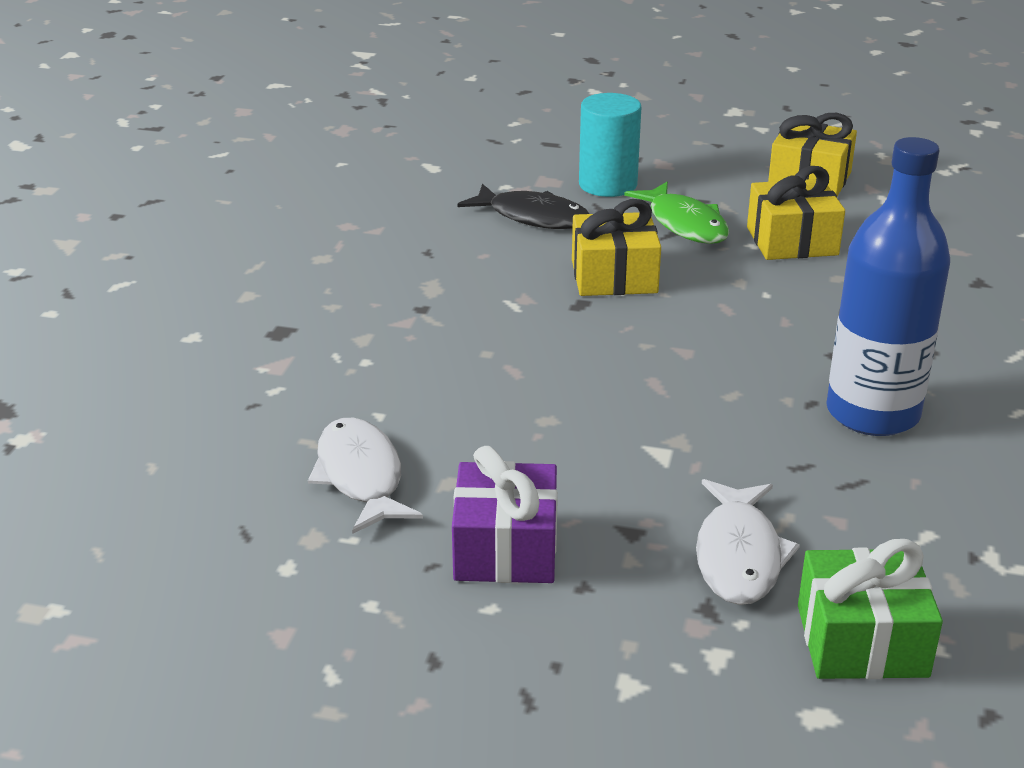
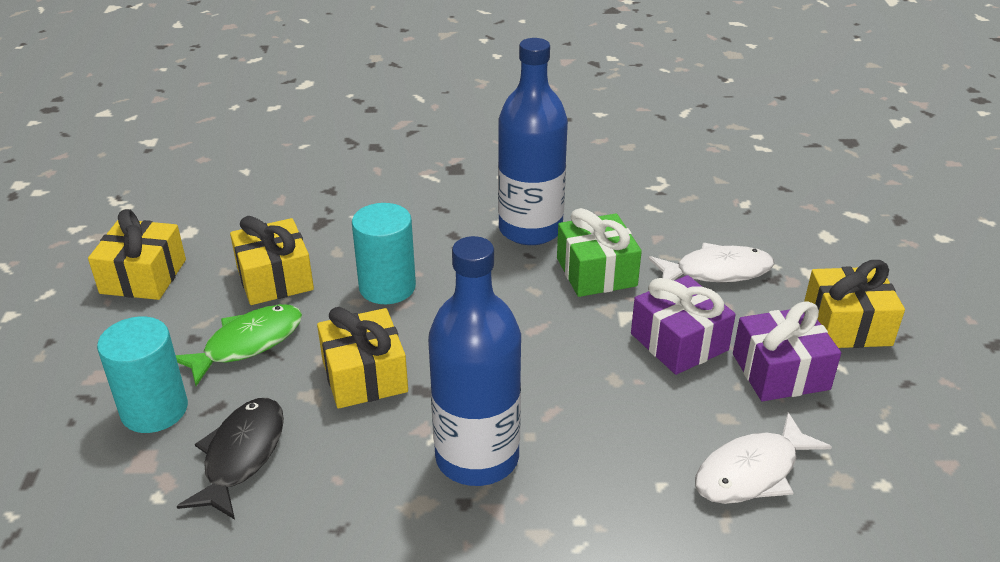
camera: 105 degrees left, 5 degrees up
(472, 321) = (477, 457): none -> blue bottle
(575, 647) = (847, 325): none -> yellow gift
(594, 481) = (679, 342): none -> purple gift
(761, 301) = (387, 287): none -> turquoise cylinder
(861, 641) = (759, 225): green gift -> green gift (596, 272)

